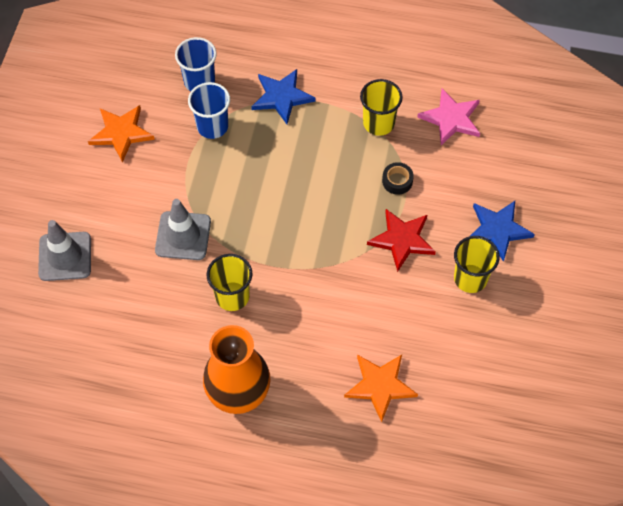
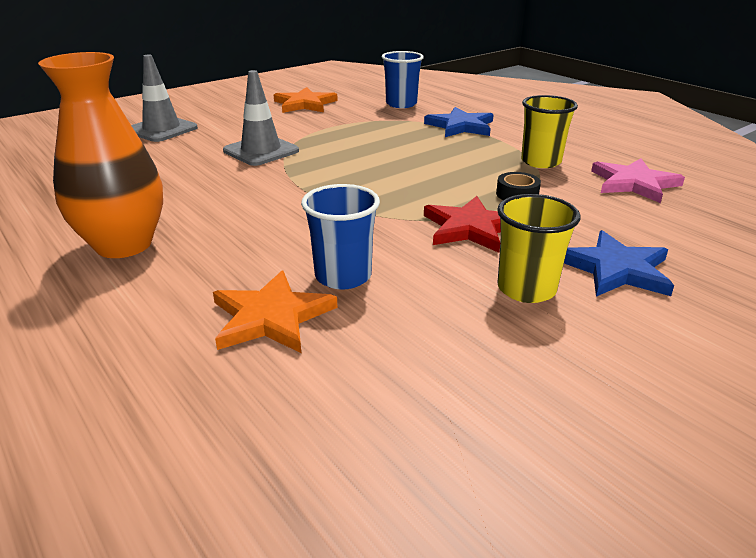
camera: 40 degrees right, 30 degrees down
(212, 126) = (378, 120): blue cup -> blue cup (343, 276)
(232, 296) = (238, 191): yellow cup -> none

